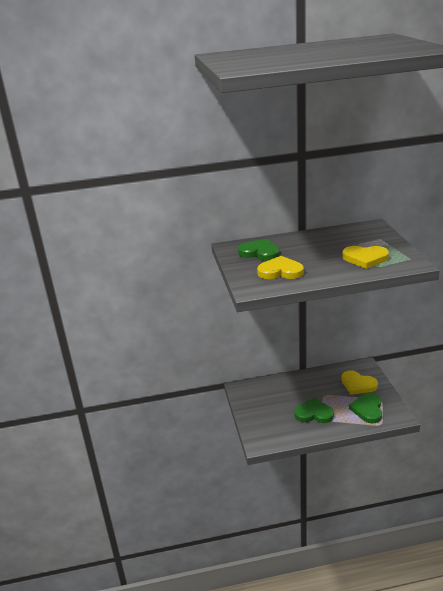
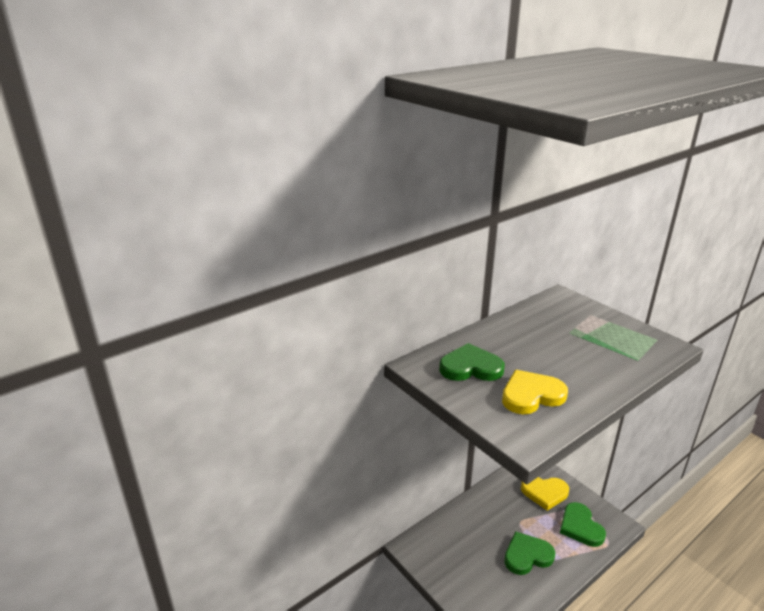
camera: 30 degrees left, 0 degrees up
(365, 258) = (609, 349): yellow heart -> none

